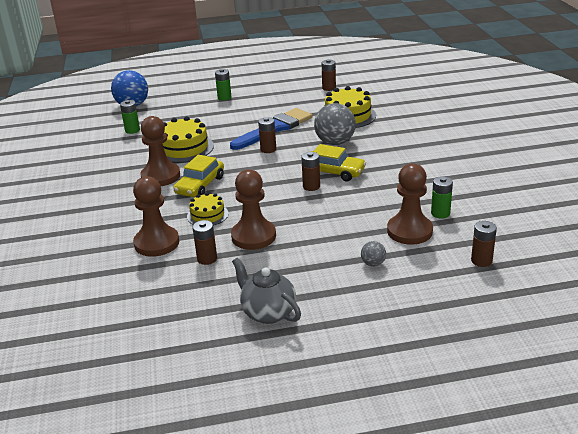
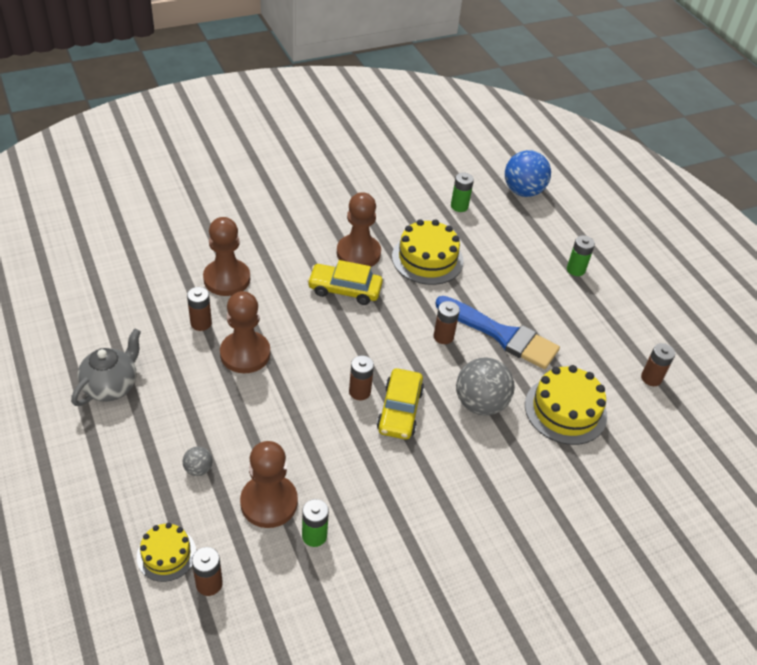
camera: 70 degrees right, 15 degrees up
(207, 215) = (283, 308): yellow cake -> yellow cake (166, 554)

